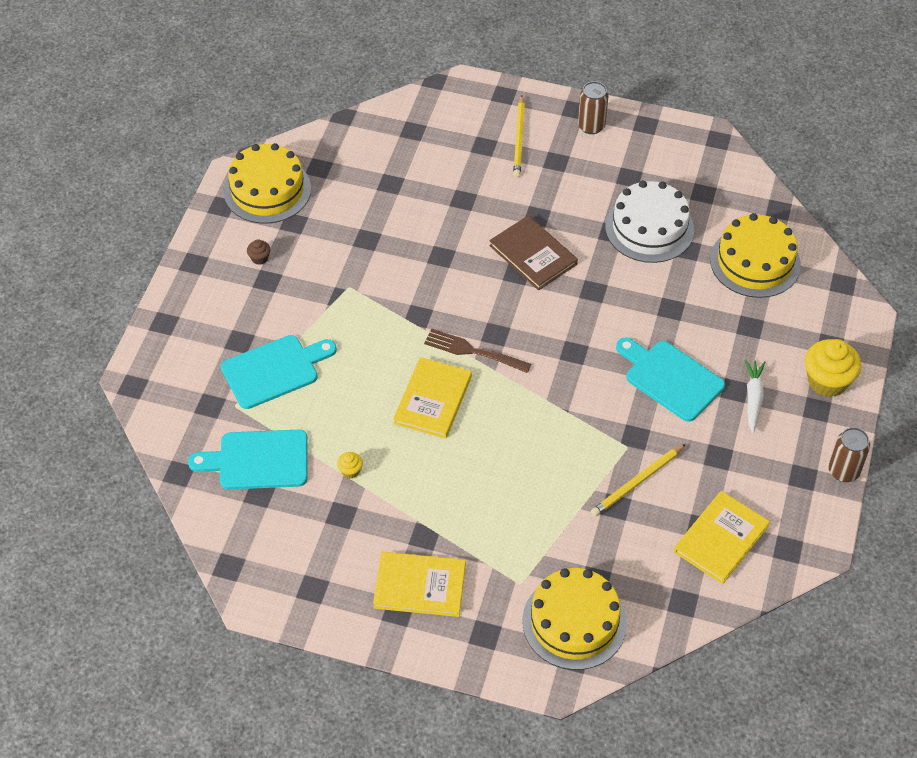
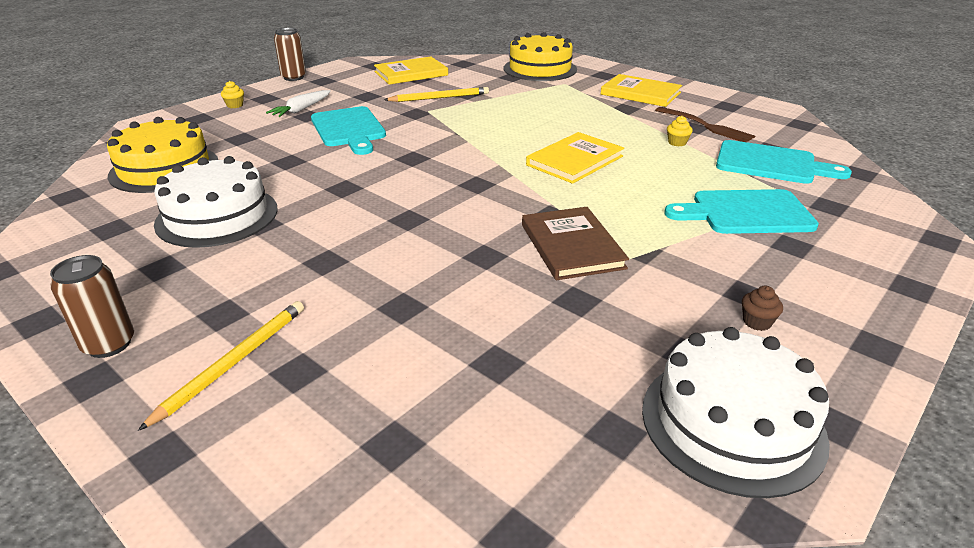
camera: 155 degrees left, 20 degrees down
(267, 190) = (732, 423): yellow cake -> white cake
(474, 351) = (510, 178): brown fork -> brown fork (705, 126)
(533, 255) = (373, 228): brown book -> brown book (572, 246)
(827, 381) = (235, 105): yellow cupcake -> yellow cupcake, size x0.45

